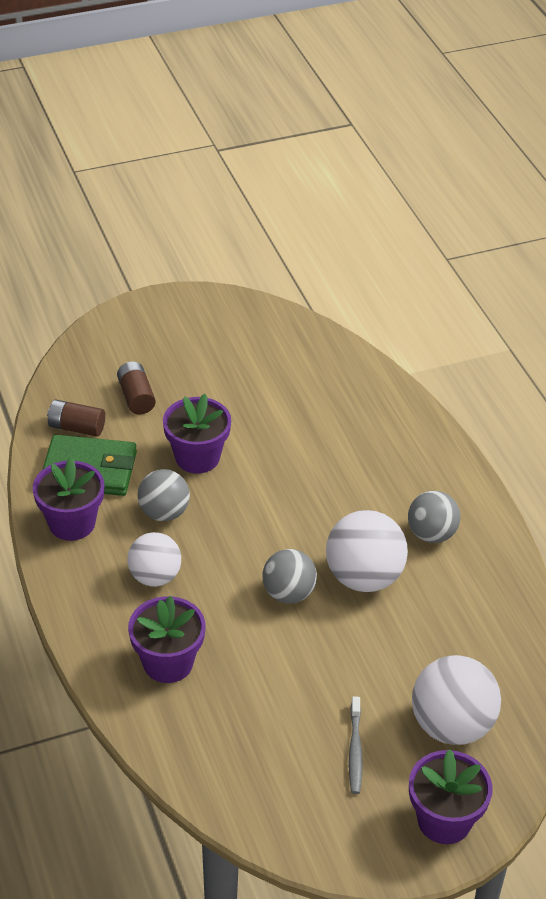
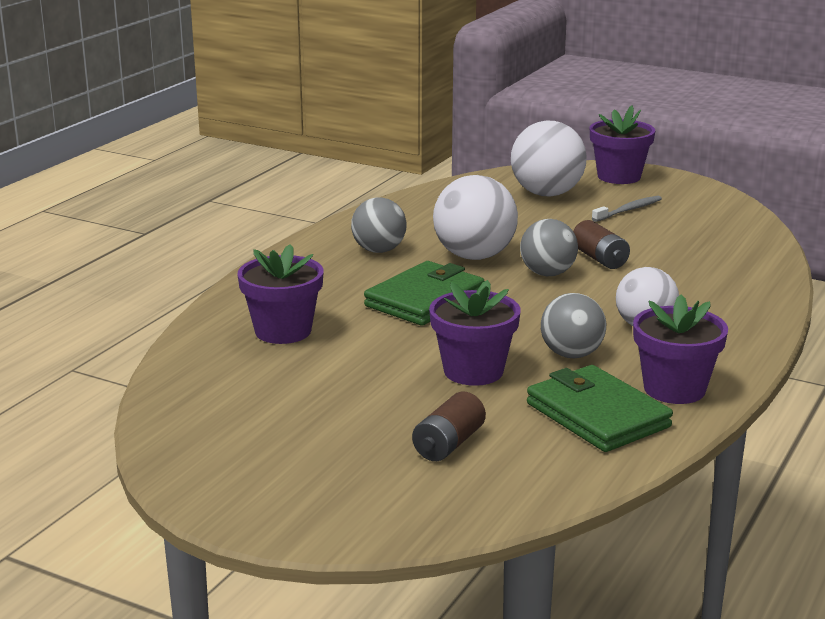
camera: 130 degrees left, 20 degrees down
(76, 427) = (558, 454): brown battery -> brown battery (599, 259)
(168, 663) = (705, 286): purple flower pot -> purple flower pot (283, 331)
(319, 502) = (424, 300): none -> green wallet

